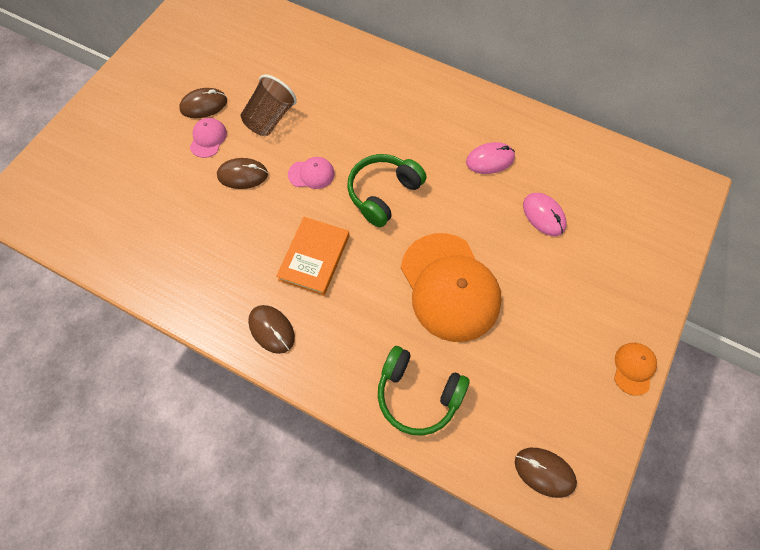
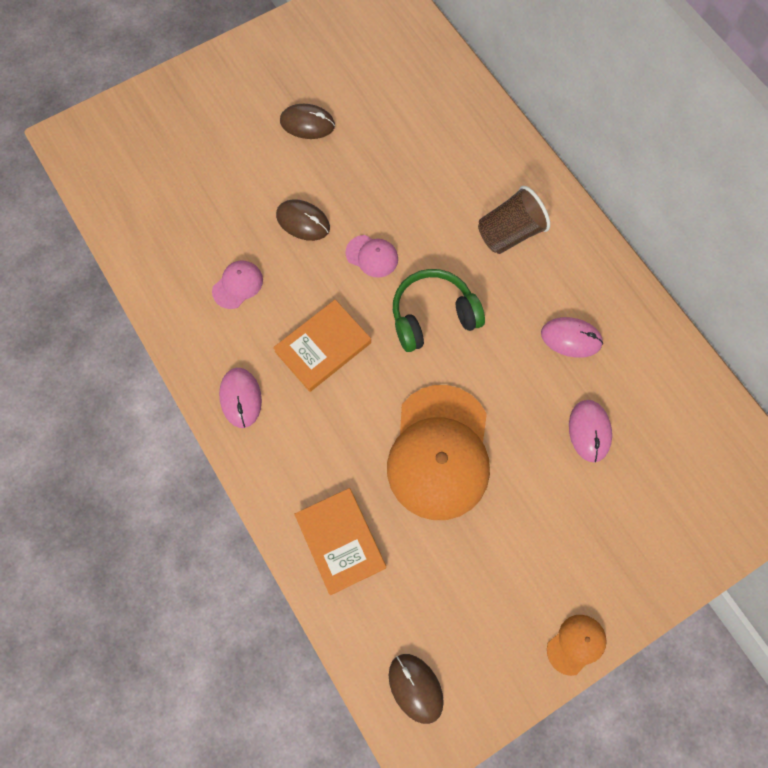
camera: 30 degrees right, 5 degrees up
(208, 139) = (291, 164): pink cap -> pink cap (238, 285)
(270, 118) = (366, 172): brown cup -> brown cup (509, 233)
(271, 329) = (241, 398): brown mouse -> pink mouse
(418, 394) = (340, 541): green headphones -> orange book

